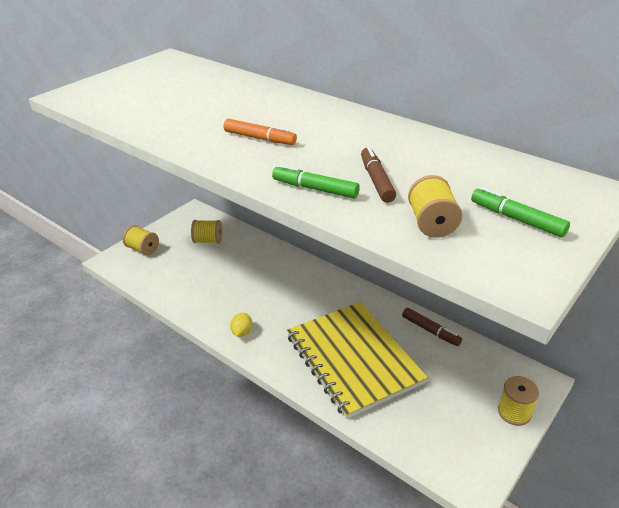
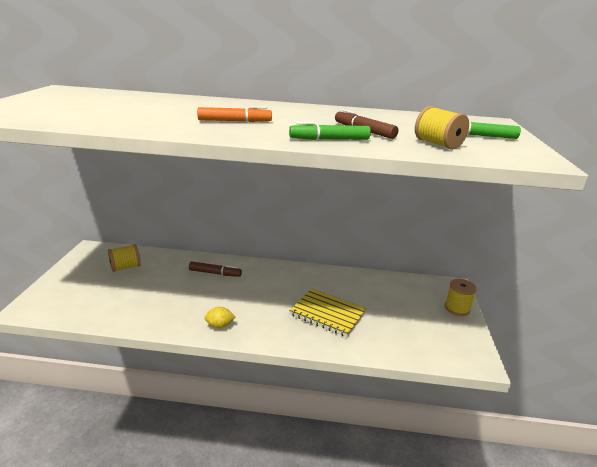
camera: 35 degrees left, 10 degrees down
(143, 249) = (58, 291): yellow spool -> none
(242, 332) = (220, 325): yellow lemon -> yellow lemon turned 75 degrees counterclockwise
(353, 359) = (327, 313): yellow notebook -> yellow notebook, size x0.59
(430, 331) = (362, 278): brown marker -> brown marker (215, 273)

